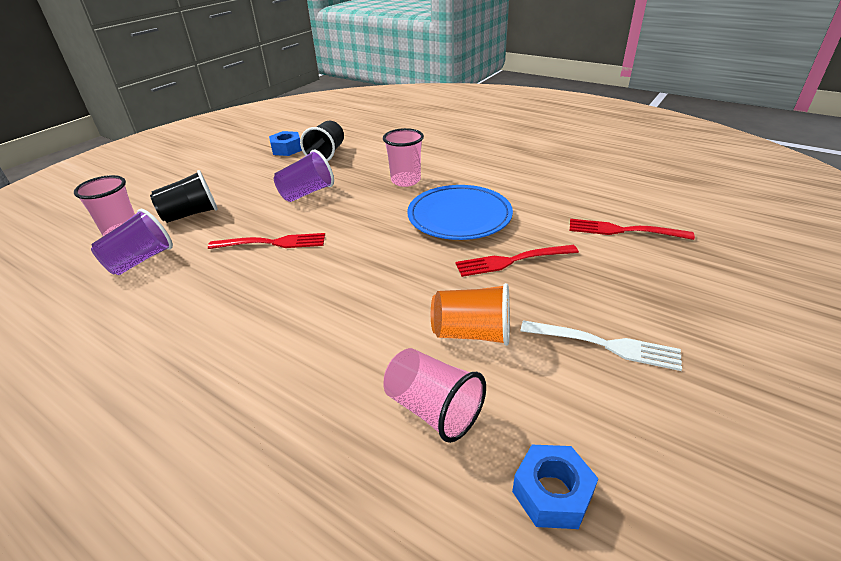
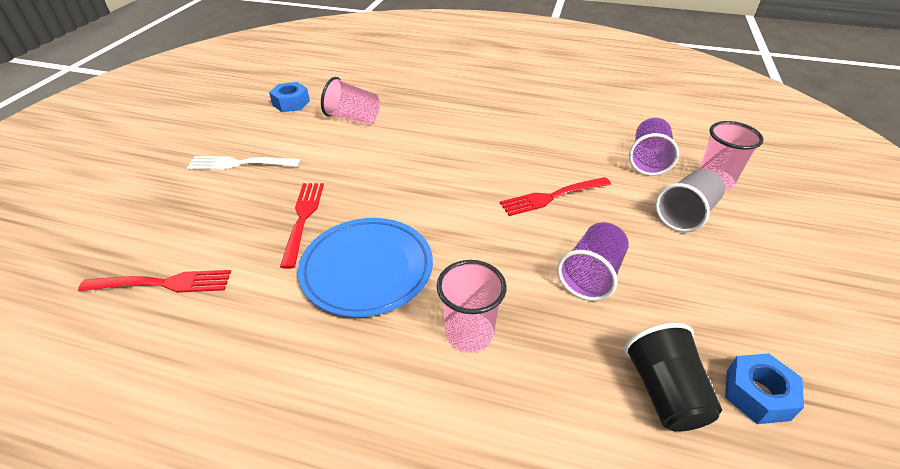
camera: 160 degrees right, 5 degrees up
(191, 214) = (685, 214): black cup -> grey cup
(472, 333) = (335, 155): orange cup -> none
(512, 261) = (303, 219): red fork -> red fork turned 60 degrees counterclockwise

